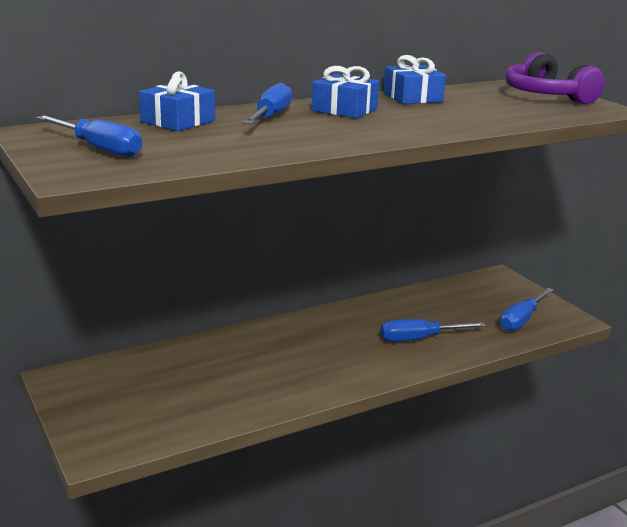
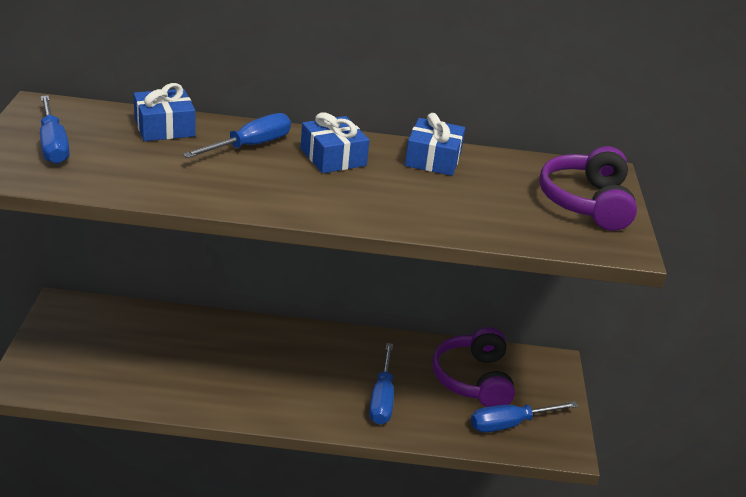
camera: 30 degrees right, 10 degrees up
(419, 339) = (382, 399): blue screwdriver -> blue screwdriver turned 105 degrees counterclockwise
(462, 304) = (473, 379): none -> purple headphones

